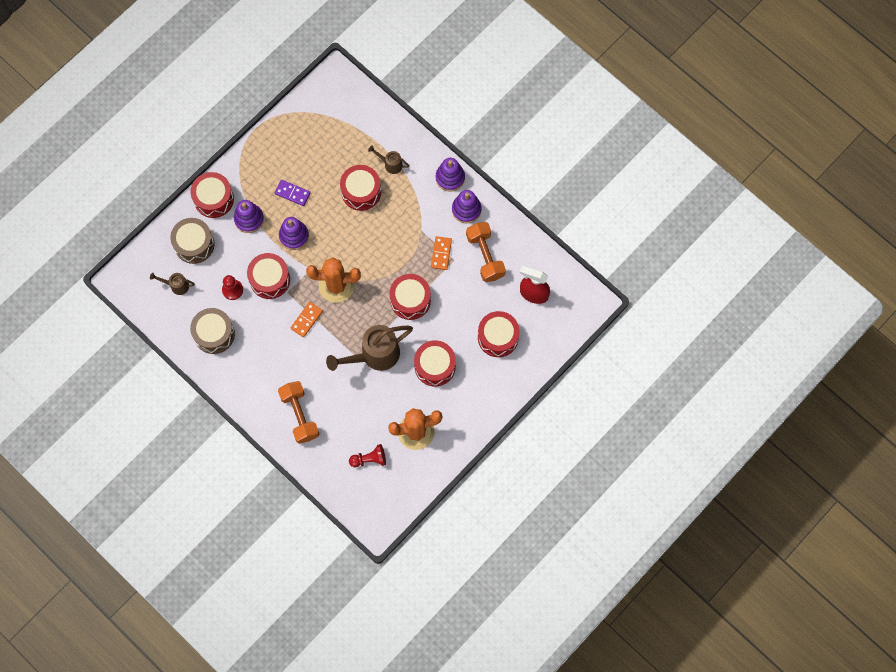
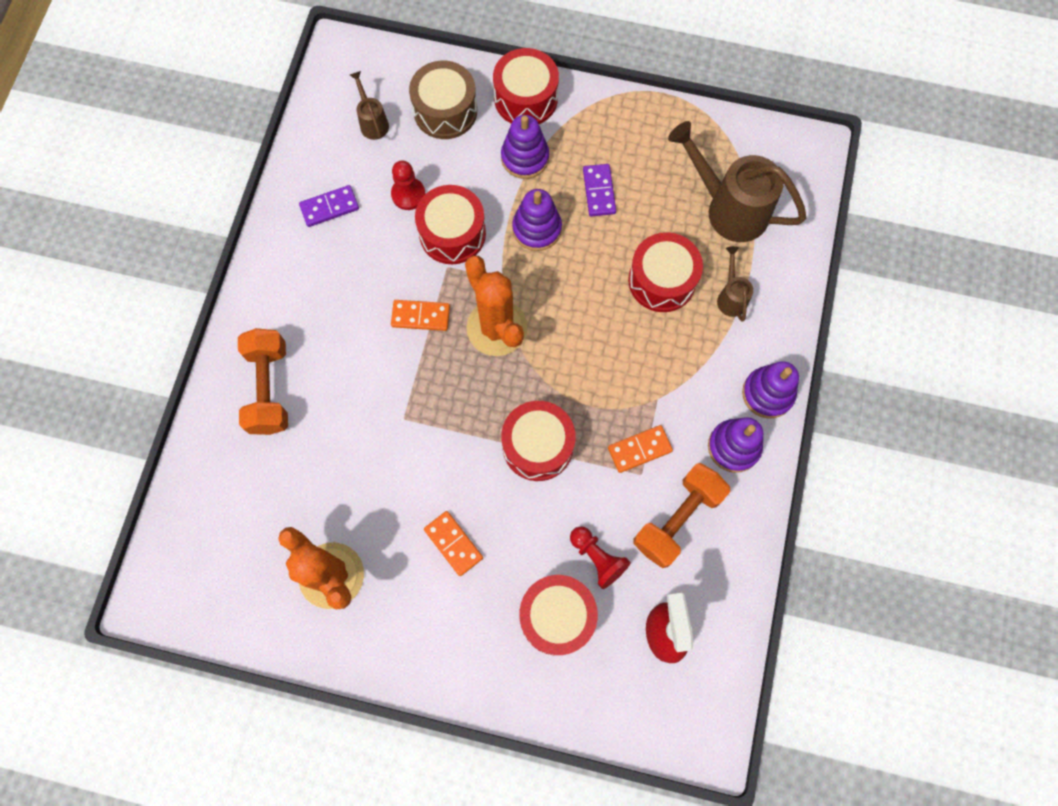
camera: 60 degrees right, 0 degrees up
(214, 334) = (329, 207): brown drum -> purple domino
(299, 415) = (269, 388): orange dumbbell -> orange dumbbell turned 45 degrees counterclockwise
(369, 459) = (251, 529): red pawn -> red pawn (597, 558)
(374, 355) = (420, 443): brown watering can -> brown watering can (729, 208)
(435, 366) = (453, 544): red drum -> orange domino

